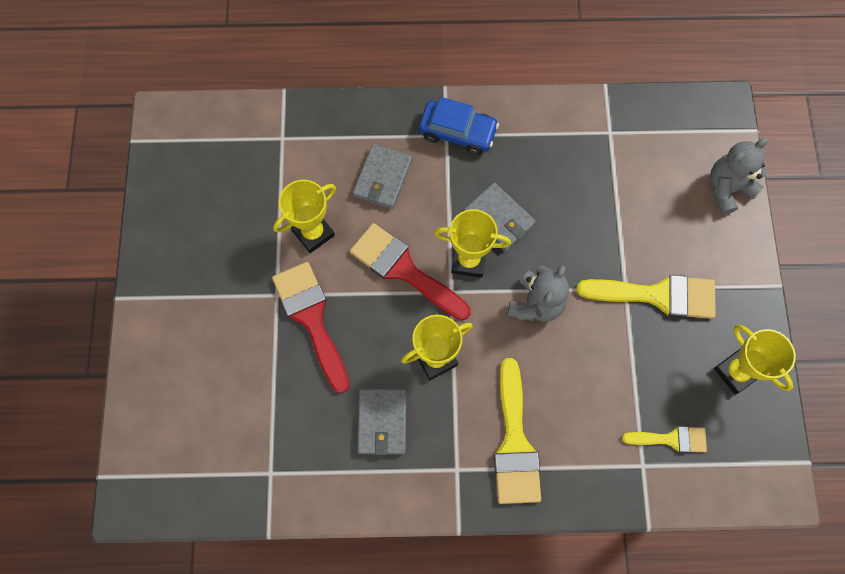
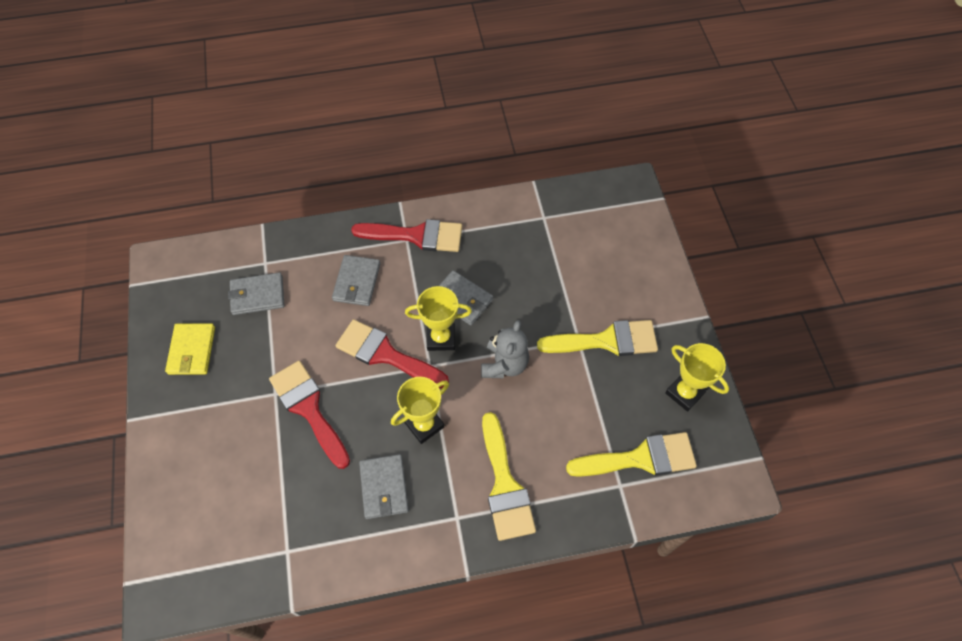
camera: 10 degrees left, 10 degrees down
(191, 230) = (192, 350): none -> yellow wallet
(270, 176) = (257, 295): none -> grey wallet
(313, 233) = (301, 336): yellow trophy -> none
(457, 132) = (416, 236): blue car -> red brush
(670, 439) = (640, 458): yellow brush -> yellow brush, size x1.74
(727, 188) = (648, 247): grey teddy bear -> none

